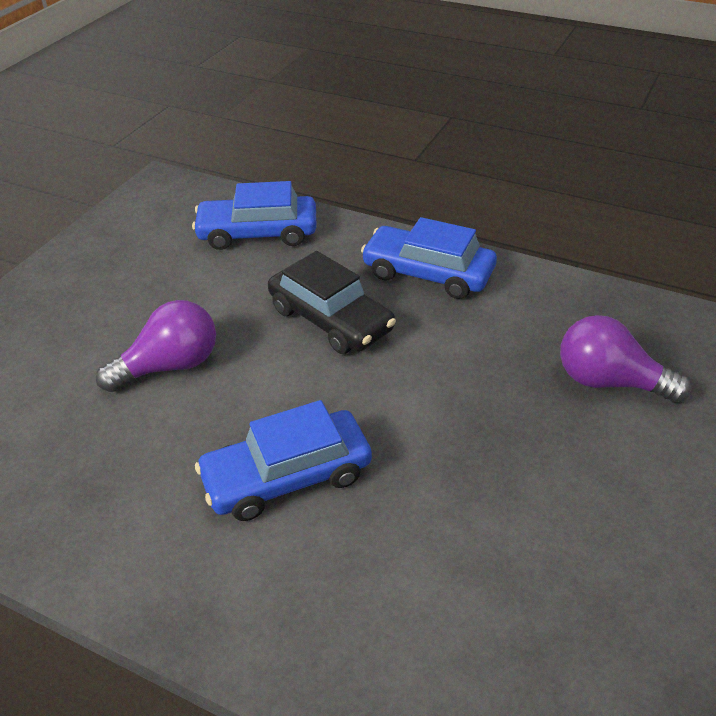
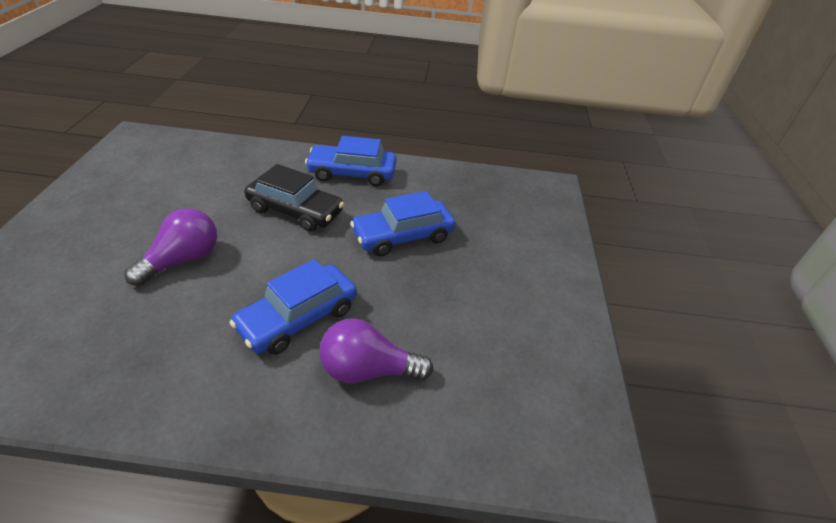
camera: 25 degrees left, 0 degrees up
(258, 233) = (223, 161): blue car -> blue car (402, 236)
(609, 382) = (485, 221): purple light bulb -> purple light bulb (368, 370)

